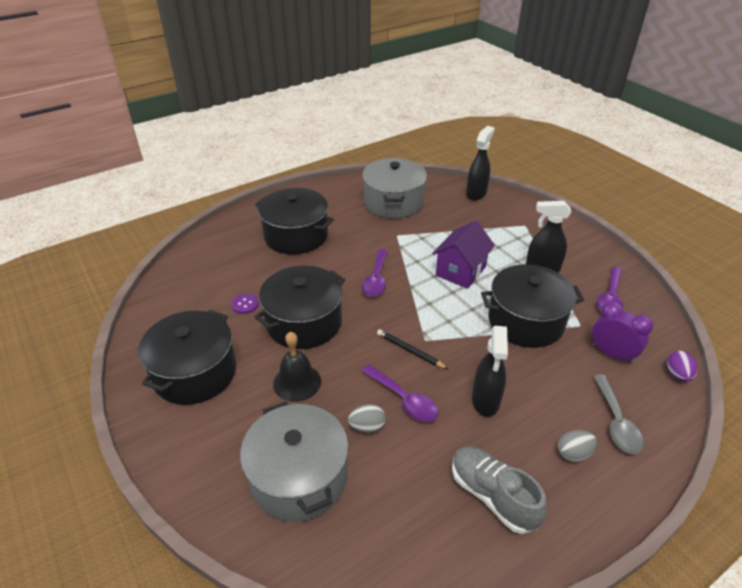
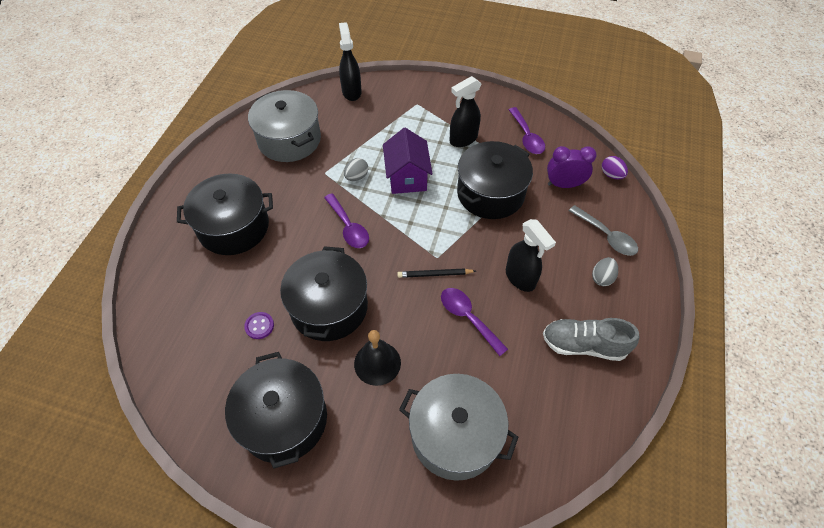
camera: 40 degrees left, 15 degrees up
(367, 427) = (463, 359): grey egg -> grey egg (356, 177)
(404, 400) = (468, 318): purple spoon -> purple spoon turned 135 degrees counterclockwise

